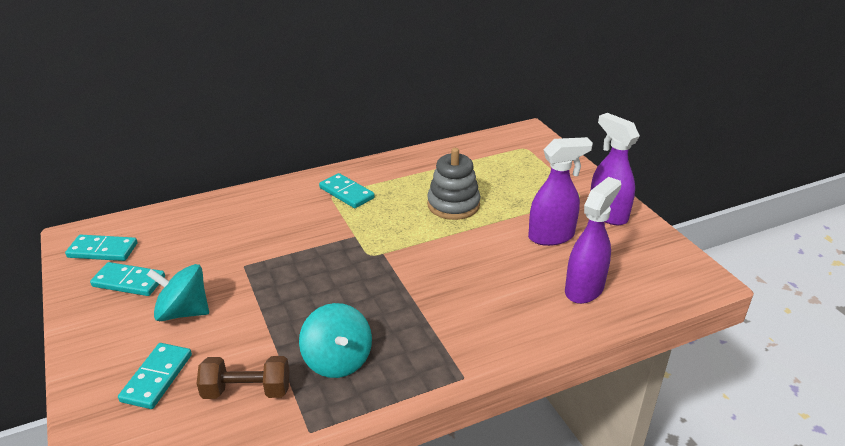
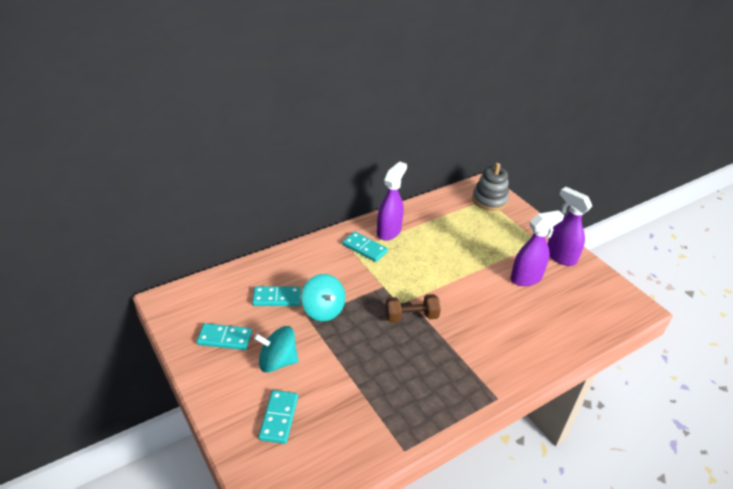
camera: 10 degrees left, 5 degrees up
(103, 250) = (192, 312): turquoise domino -> turquoise domino (277, 298)
(247, 391) = (349, 422): brown dumbbell -> brown dumbbell (411, 316)
(337, 360) = (405, 392): turquoise spinning top -> turquoise spinning top (323, 310)
(453, 205) = (448, 254): grey stacking toy -> grey stacking toy (489, 200)
(584, 289) = (560, 321): purple spray bottle -> purple spray bottle (389, 231)

